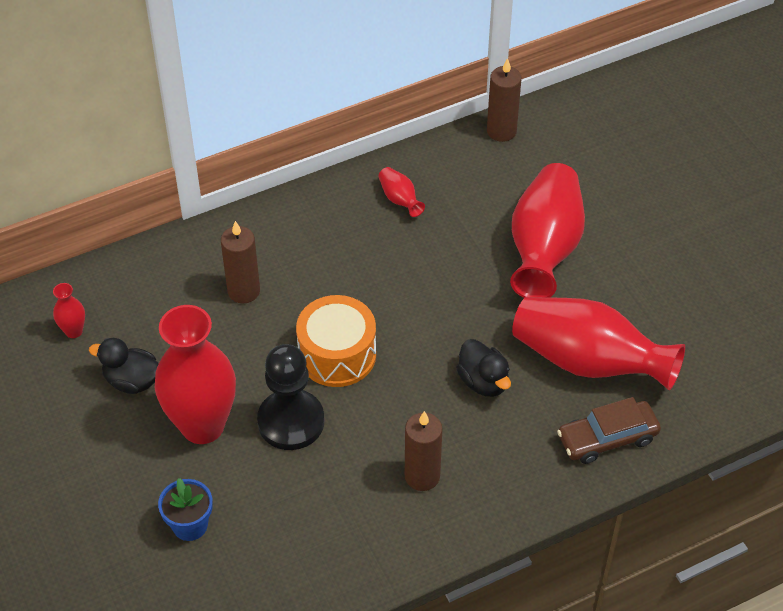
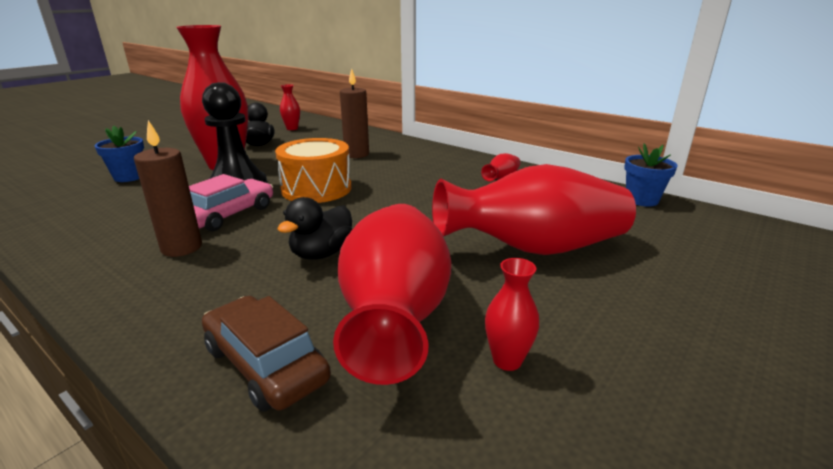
camera: 65 degrees right, 25 degrees down
(366, 436) = (229, 215): none -> pink car
(501, 131) = (641, 200): brown candle -> blue flower pot
(654, 326) = (507, 360): none -> red vase

